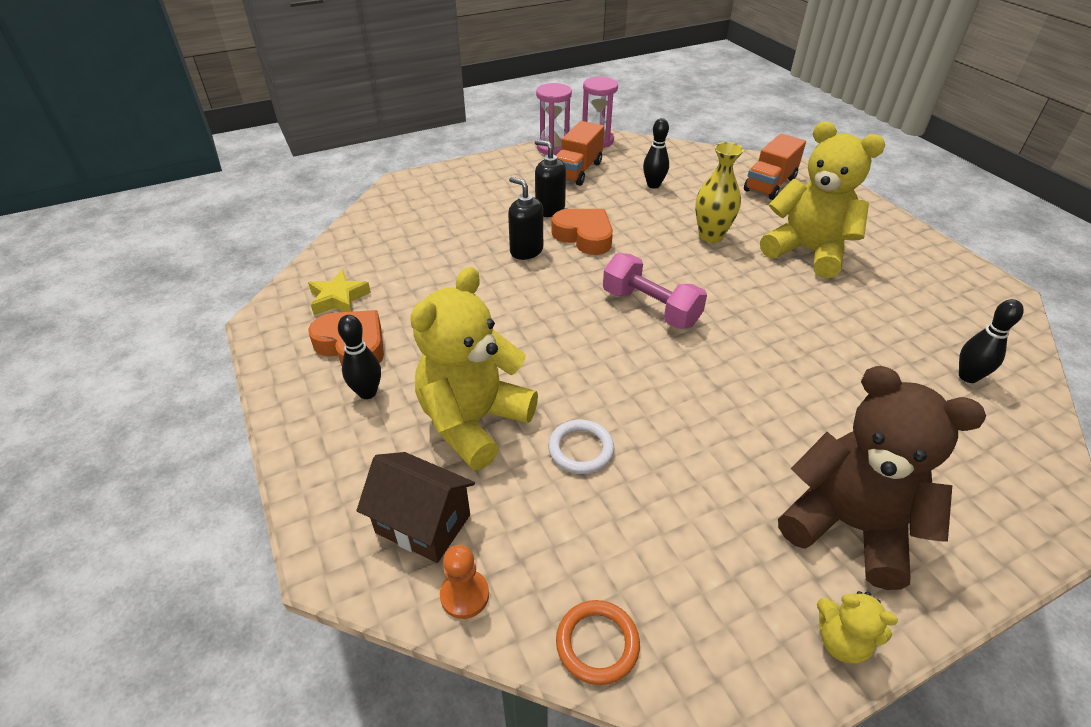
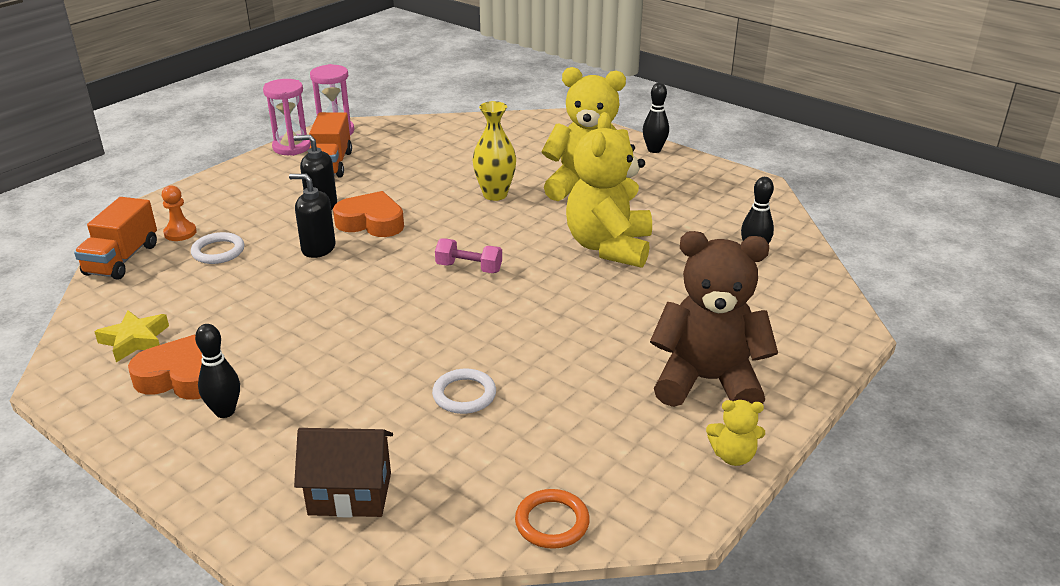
camera: 25 degrees left, 10 degrees down
(445, 232) = (218, 251): none -> white ring
(464, 595) = (420, 530): orange pawn -> orange pawn (180, 233)
(474, 422) = (351, 403): yellow teddy bear -> yellow teddy bear (609, 247)
(650, 308) = (469, 268): pink dumbbell -> pink dumbbell, size x0.64
(653, 185) = (417, 161): black bowling pin -> black bowling pin (654, 150)
(770, 184) = (528, 138): orange truck -> orange truck (122, 259)

